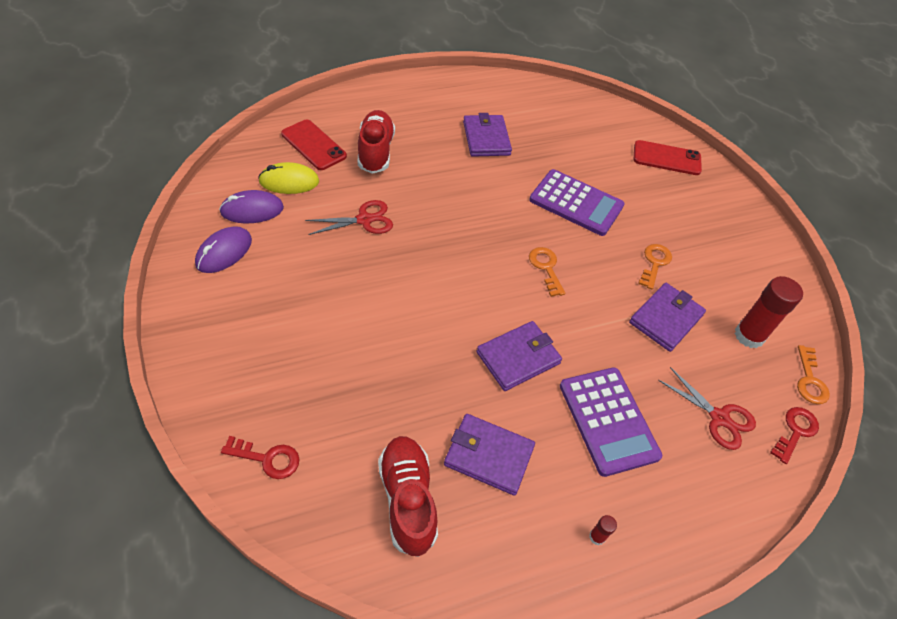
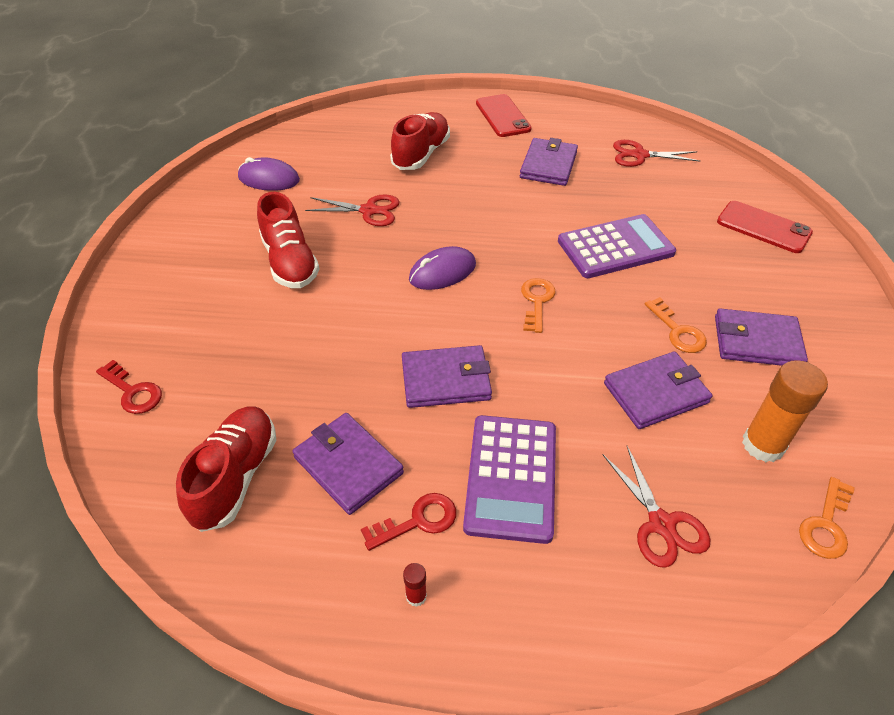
camera: 30 degrees right, 5 degrees down
(224, 252) = (220, 207): purple mouse -> purple mouse (442, 272)
(289, 181) = (319, 163): yellow mouse -> none
(313, 145) = (363, 137): red phone -> red phone (502, 116)
(327, 290) = (290, 262): none -> red shoe
(550, 113) = (639, 155): none -> red scissors
(576, 203) = (615, 247): purple calculator -> purple calculator turned 75 degrees counterclockwise
(654, 263) = (677, 331): orange key -> orange key turned 105 degrees clockwise
(707, 256) = (757, 341): none -> purple wallet
(749, 336) = (763, 445): red glue stick -> orange glue stick
(795, 431) = (765, 578): red key -> red key (417, 521)

